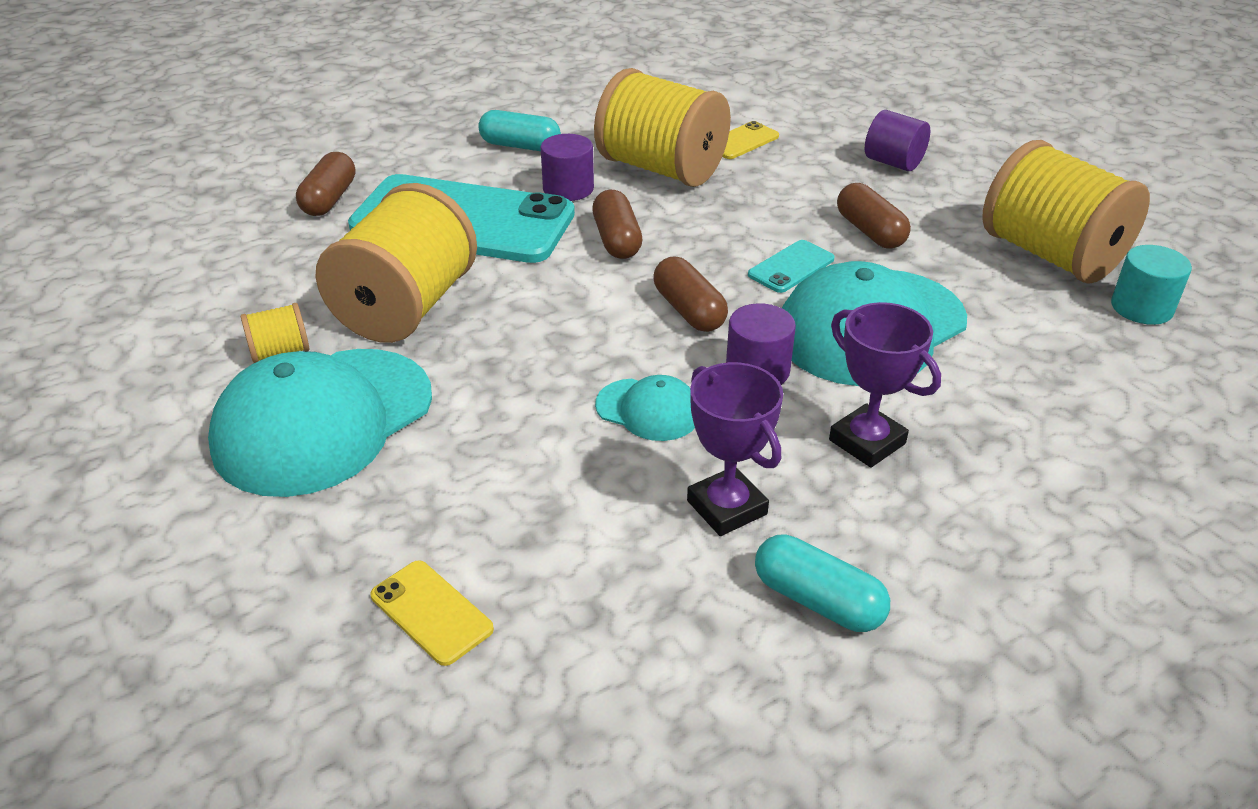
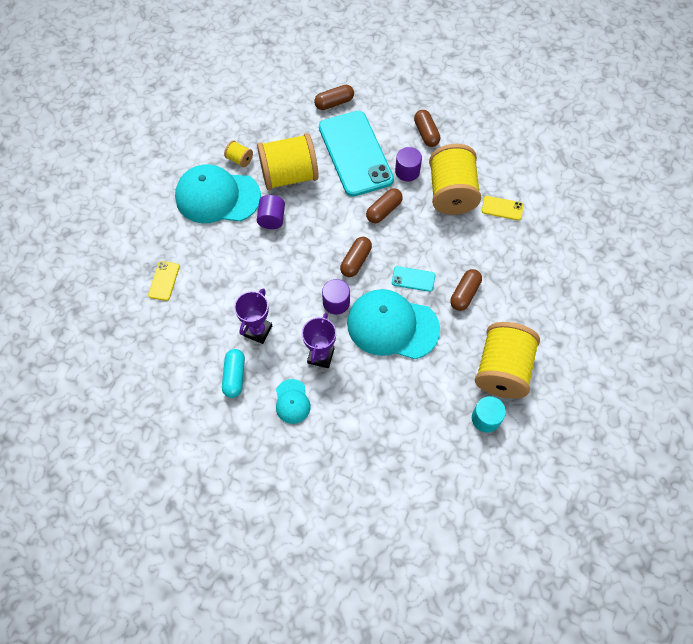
camera: 55 degrees right, 25 degrees up
(520, 146) = (426, 133): turquoise capsule -> brown capsule
(648, 410) = (289, 281): turquoise cap -> turquoise cap (292, 401)
(893, 162) = (535, 275): purple cylinder -> purple cylinder (272, 219)

